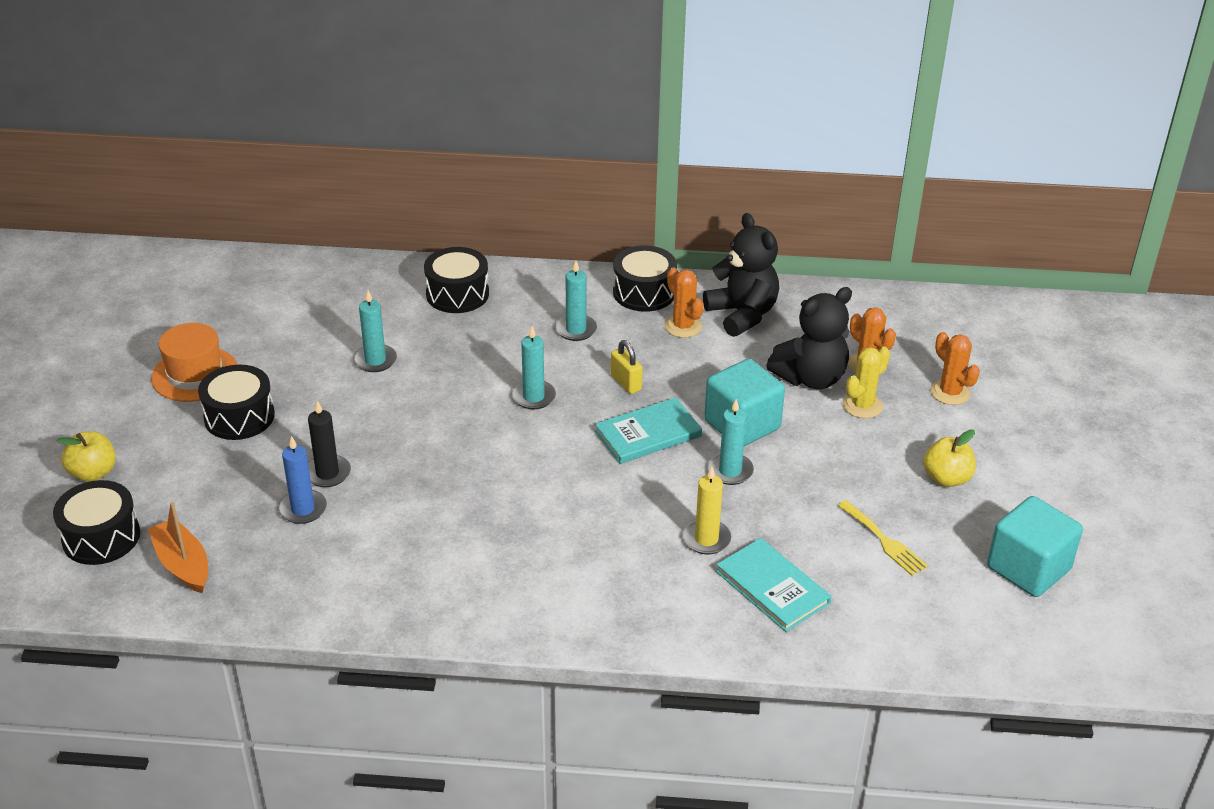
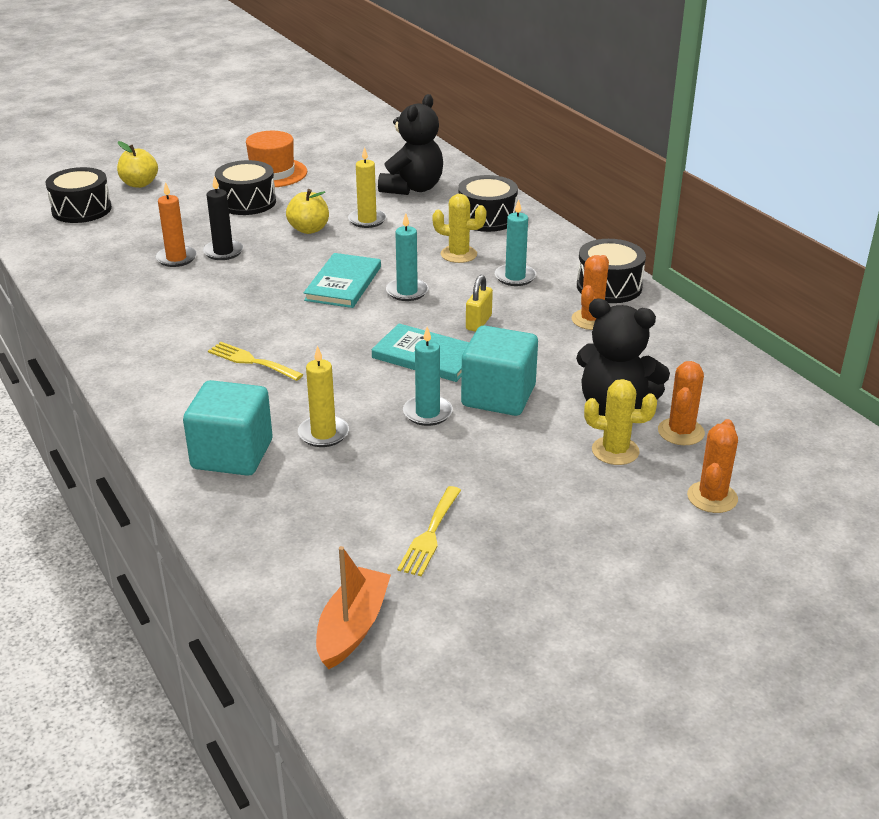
camera: 55 degrees right, 5 degrees down
(183, 565) = (80, 243): orange boat -> orange boat (352, 627)
(303, 509) = (176, 258): blue candle -> orange candle
(375, 360) = (367, 220): turquoise candle -> yellow candle
(503, 340) = (458, 254): none -> yellow cactus
(552, 535) = (251, 361): none -> yellow fork
(742, 314) = (652, 341): black teddy bear -> black teddy bear (413, 188)
(772, 587) = (296, 491): turquoise book -> turquoise book (343, 283)
(946, 478) = (572, 542): yellow apple -> yellow apple (309, 229)
(1028, 568) = (494, 650): turquoise cube -> turquoise cube (232, 454)

